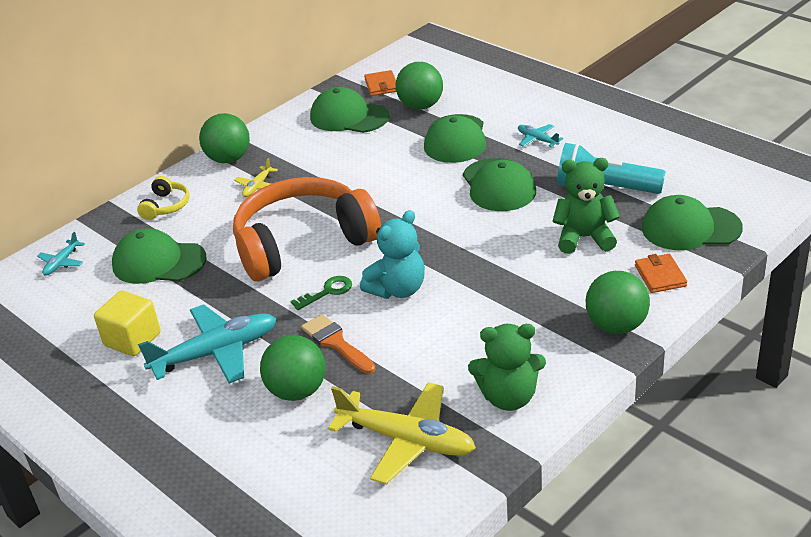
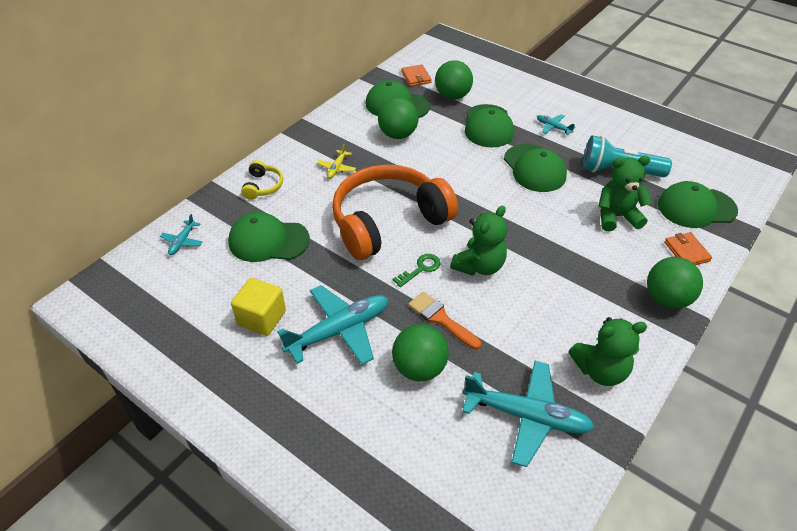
camera: 10 degrees left, 10 degrees up
(228, 159) = (306, 142): green ball -> green ball (398, 134)
(398, 289) = (479, 266): turquoise teddy bear -> green teddy bear
(406, 440) = (526, 416): yellow plane -> turquoise plane

